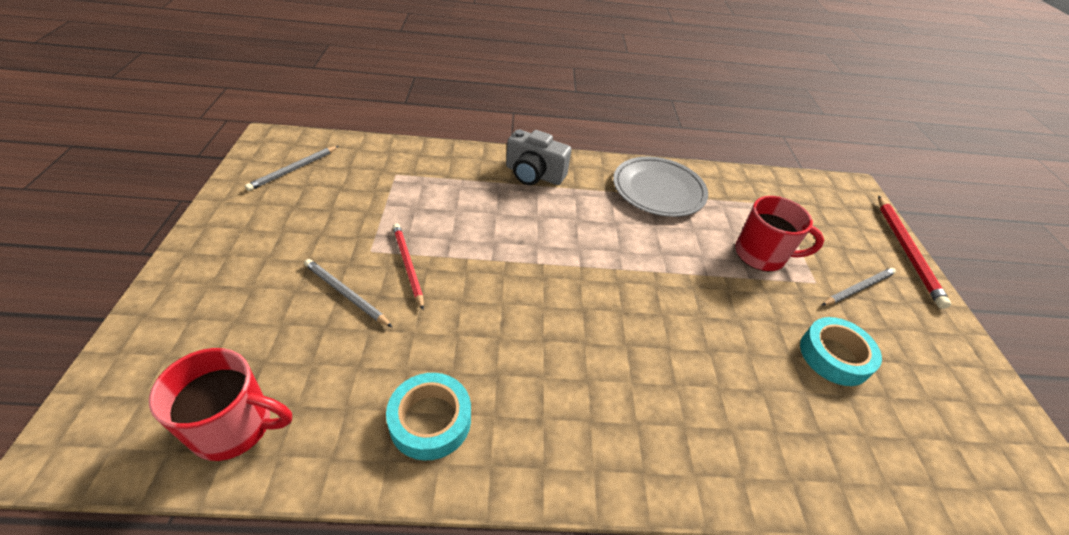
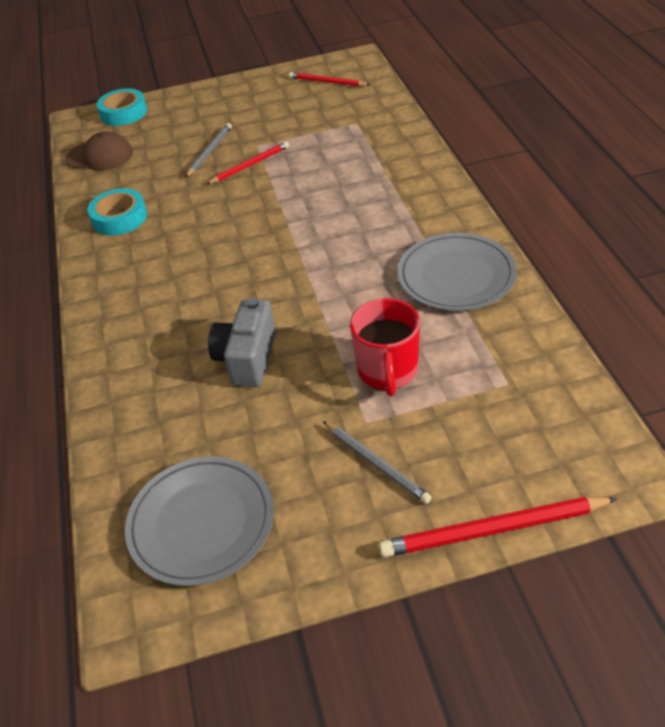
camera: 85 degrees right, 0 degrees up
(235, 427) = (99, 156): red mug -> brown cap
(294, 170) = (327, 82): grey pencil -> red pencil
(534, 174) = (415, 189): grey camera -> grey camera (247, 358)
(834, 356) = (254, 435): turquoise tape -> turquoise tape (124, 113)
(941, 417) = (201, 523): none -> grey plate

